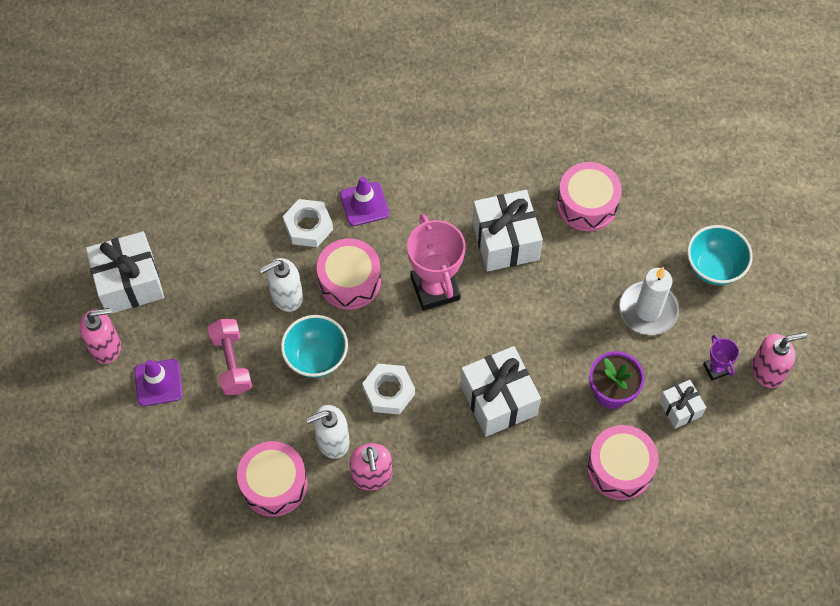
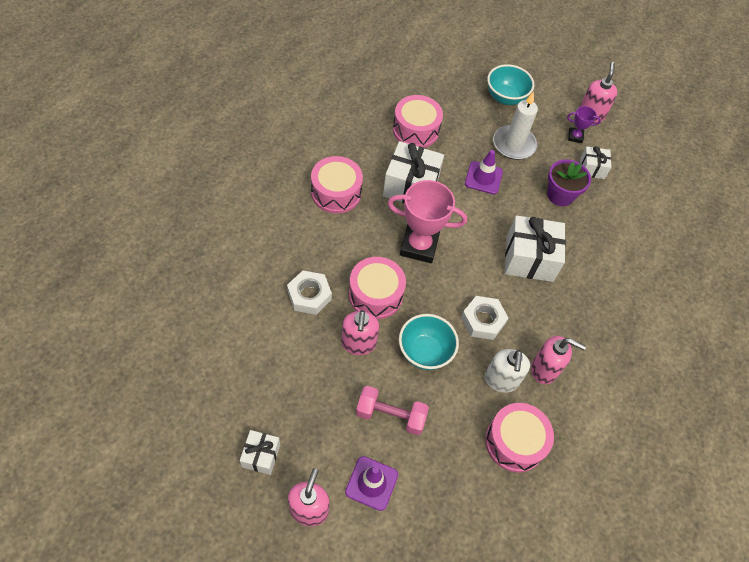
camera: 65 degrees left, 5 degrees down
(129, 283) = (261, 455): white gift -> white gift, size x0.54
(286, 296) = (358, 343): white soap dispenser -> pink soap dispenser
(364, 204) = (318, 250): purple traffic cone -> purple traffic cone (483, 178)
(620, 468) = (616, 222): pink drum -> pink drum (336, 193)

